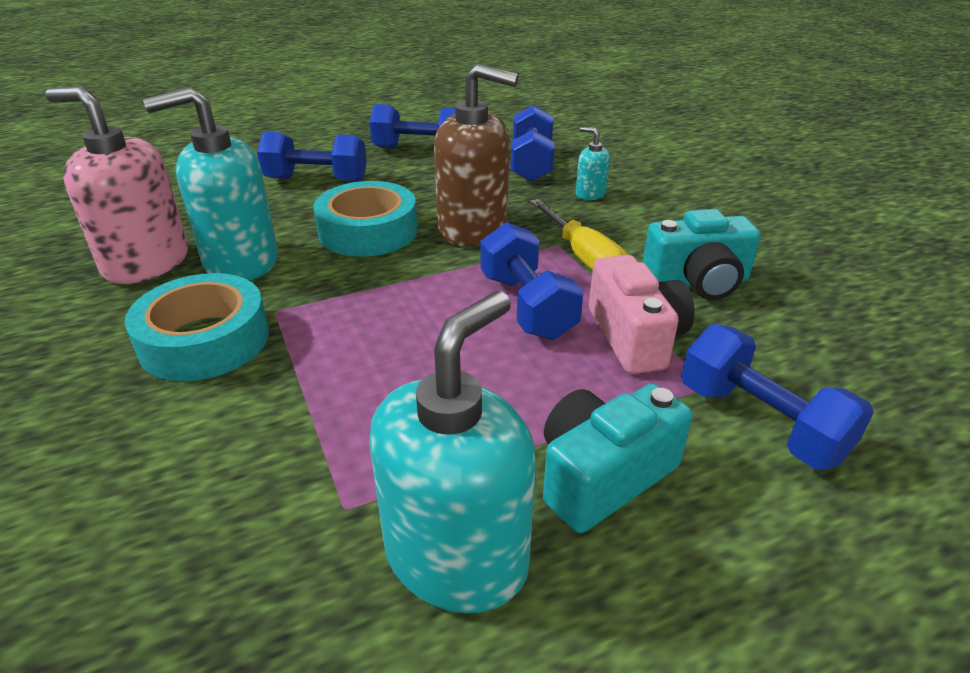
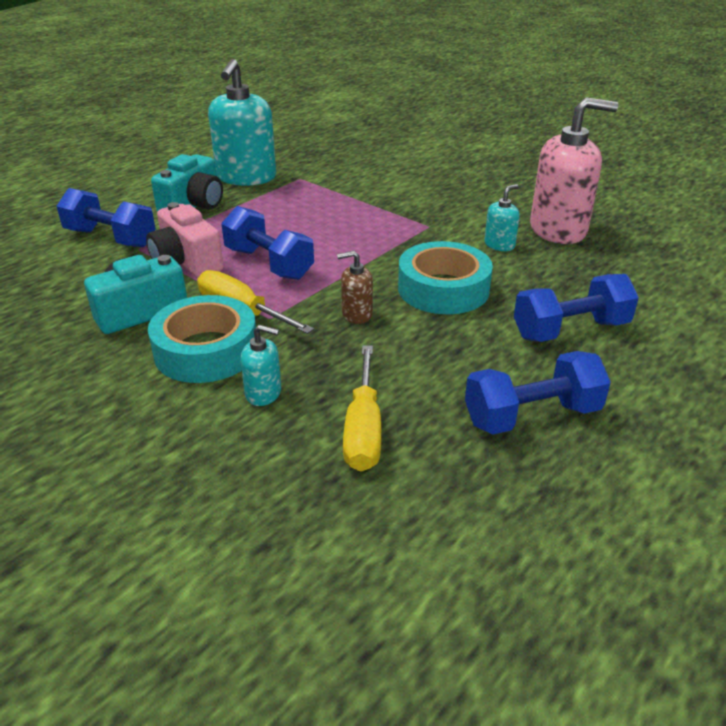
camera: 155 degrees right, 0 degrees up
(205, 340) = (444, 206): turquoise tape -> turquoise tape (206, 350)
(240, 261) = (499, 245): turquoise soap dispenser -> turquoise soap dispenser, size x0.46
(473, 228) = (356, 314): brown soap dispenser -> brown soap dispenser, size x0.46
(531, 164) = (363, 429): blue dumbbell -> yellow screwdriver

